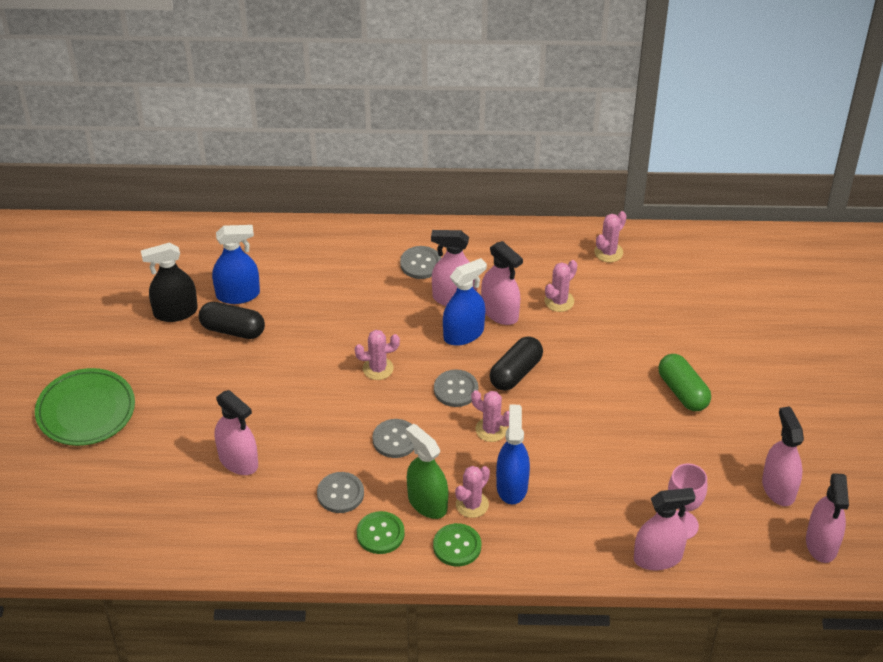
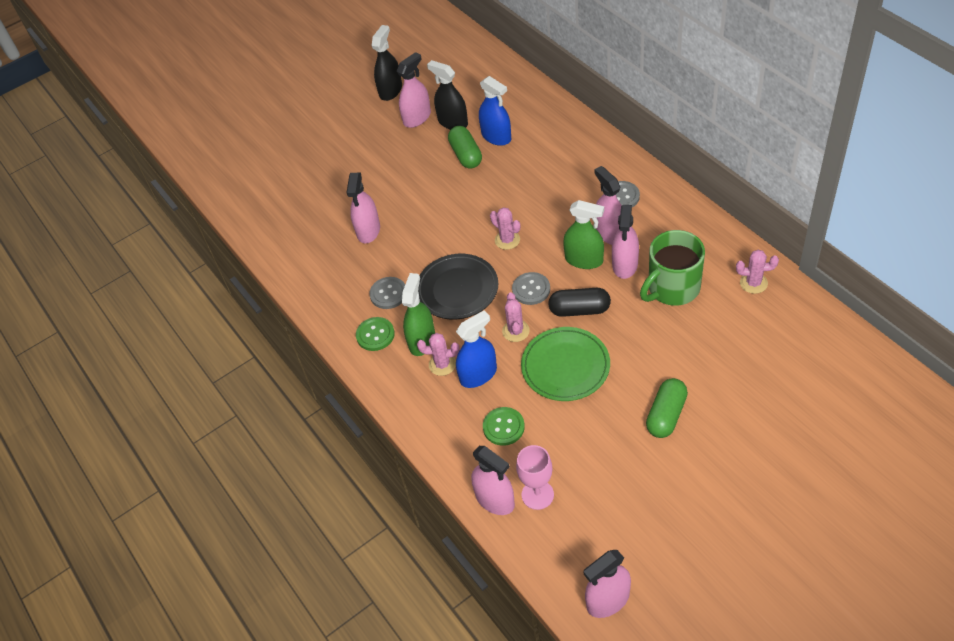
camera: 60 degrees right, 5 degrees up
(63, 329) = (390, 90): none -> black spray bottle
(86, 410) = (341, 143): green plate -> green plate (565, 366)
(232, 330) = (466, 155): black capsule -> green capsule
(395, 439) = (457, 289): grey button -> black plate
(457, 546) = (401, 380): green button -> green button (503, 427)
(463, 334) = (584, 260): blue spray bottle -> green spray bottle
(559, 301) = (672, 288): pink cactus -> green mug
(778, 488) = (634, 536): pink spray bottle -> pink spray bottle (417, 118)

